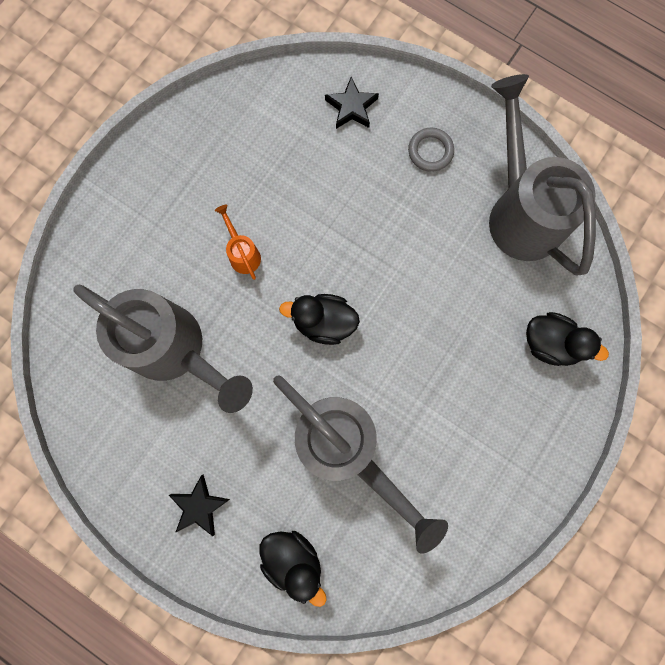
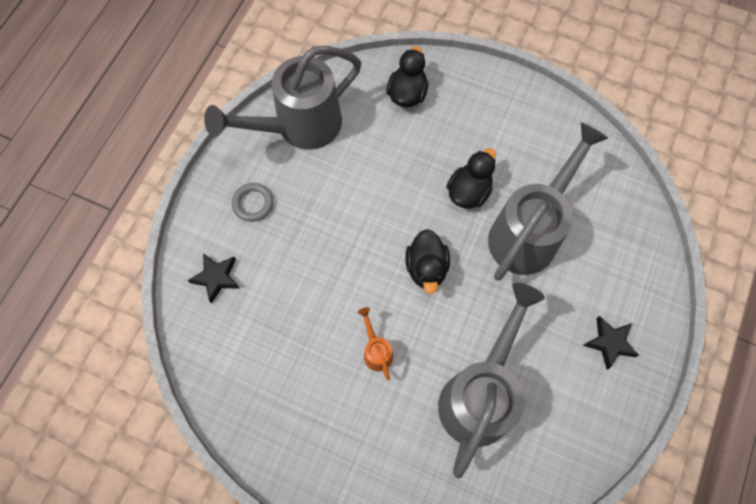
camera: 100 degrees left, 10 degrees down
(243, 253) = (376, 351): orange watering can -> orange watering can turned 105 degrees clockwise
(293, 558) = (627, 258): black duck -> black duck (469, 191)

